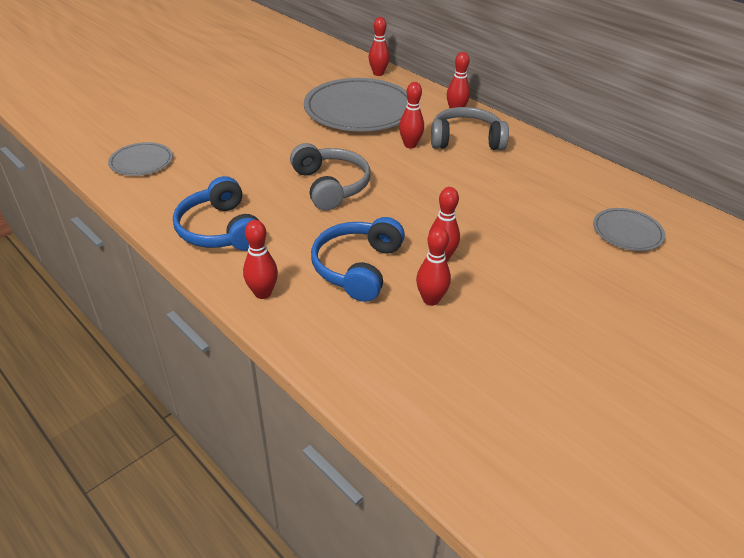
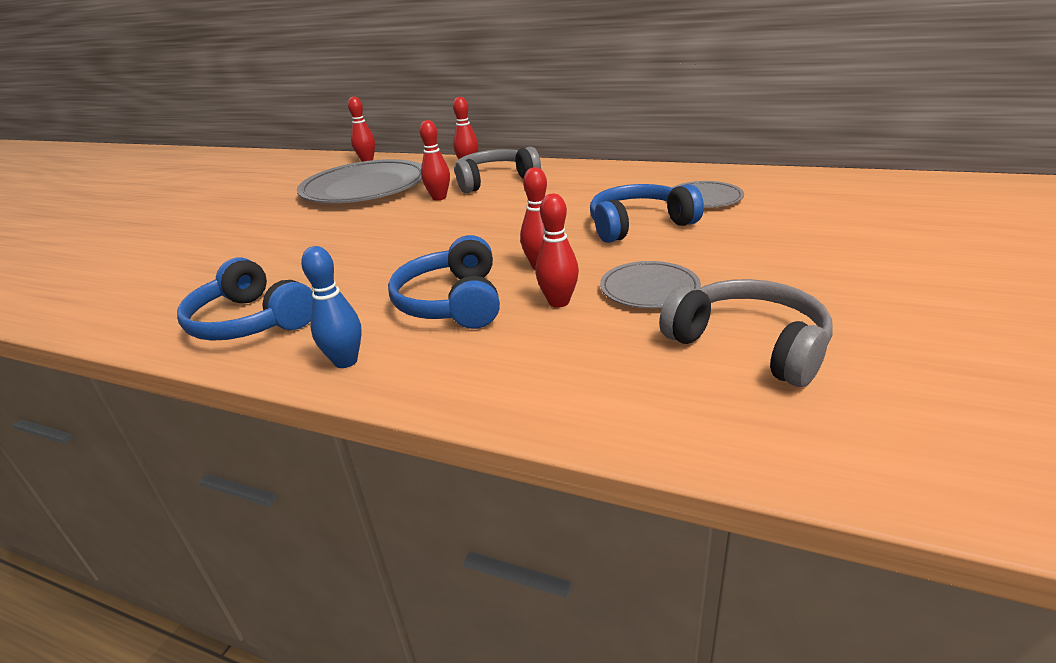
camera: 20 degrees left, 10 degrees down
(141, 162) = (105, 293): grey plate -> grey plate (649, 289)
(263, 293) = (346, 361): red bowling pin -> blue bowling pin
(330, 186) = (371, 248): grey headphones -> grey headphones (749, 345)
(547, 242) = (639, 225): none -> blue headphones

